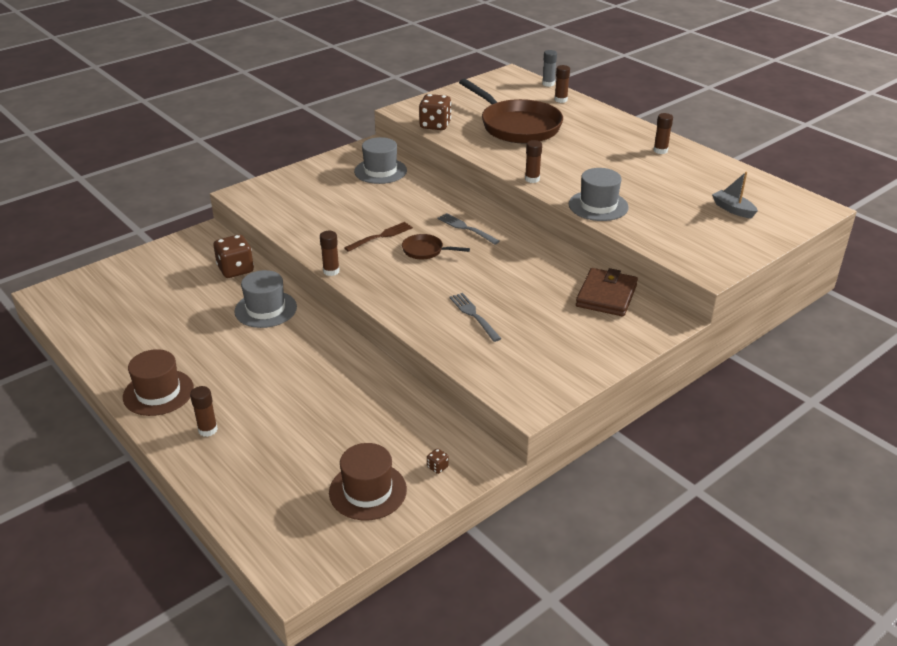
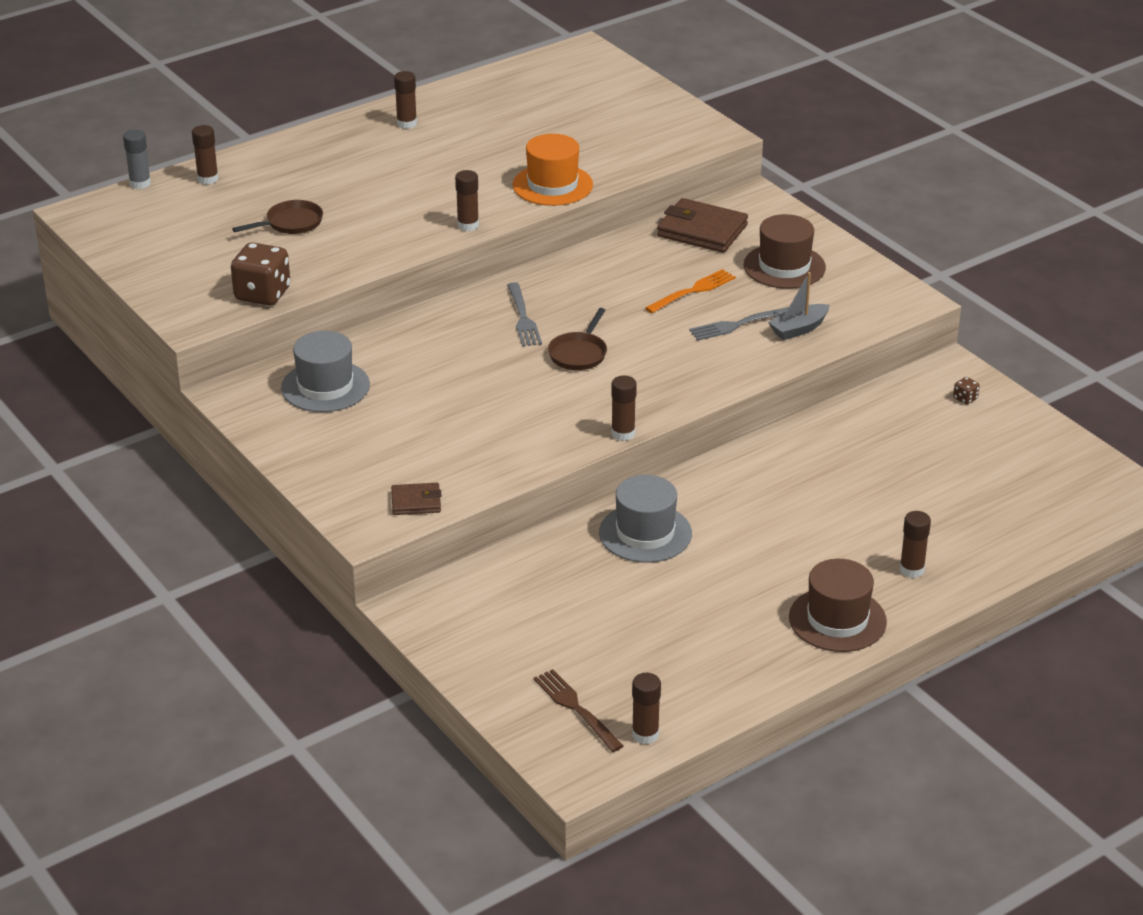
camera: 85 degrees left, 0 degrees up
(70, 316) = (645, 734): none -> brown glue stick
(235, 269) = (532, 568): brown dice -> none
(264, 206) = (416, 502): none -> brown wallet
(368, 491) = (1007, 446): brown hat -> brown hat (784, 266)
(381, 236) = (533, 389): brown fork -> brown fork (575, 708)
(466, 228) = (523, 318): grey fork -> grey fork turned 60 degrees counterclockwise
(517, 126) = (291, 223): brown pan -> brown pan, size x0.44
(517, 294) = (693, 291): none -> orange fork
(598, 206) = (552, 185): grey hat -> orange hat
(733, 209) = (577, 100): grey boat -> grey boat (798, 329)

